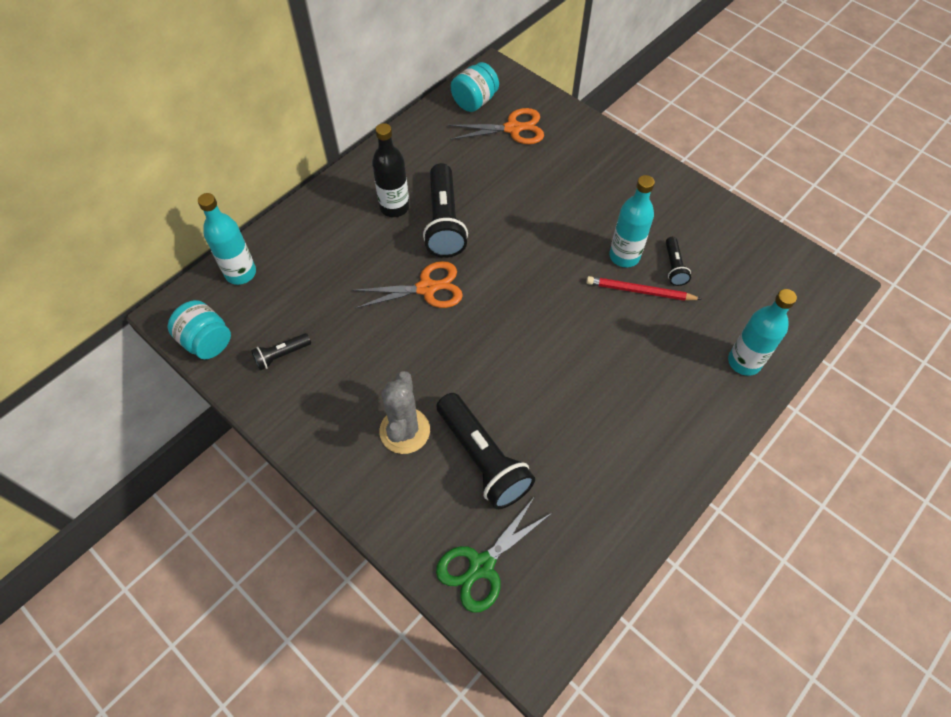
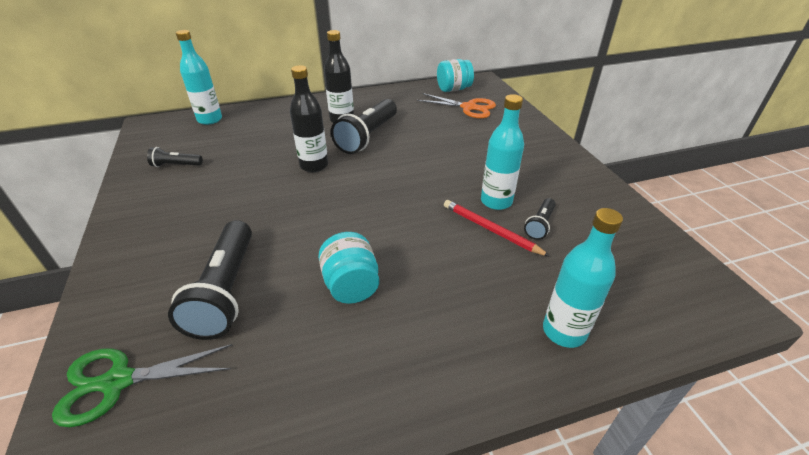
camera: 30 degrees right, 20 degrees down
(207, 341) = (146, 142): turquoise jar -> turquoise jar (351, 285)
(405, 431) = (193, 242): grey cactus -> none
(426, 288) = (314, 165): orange scissors -> black bottle

